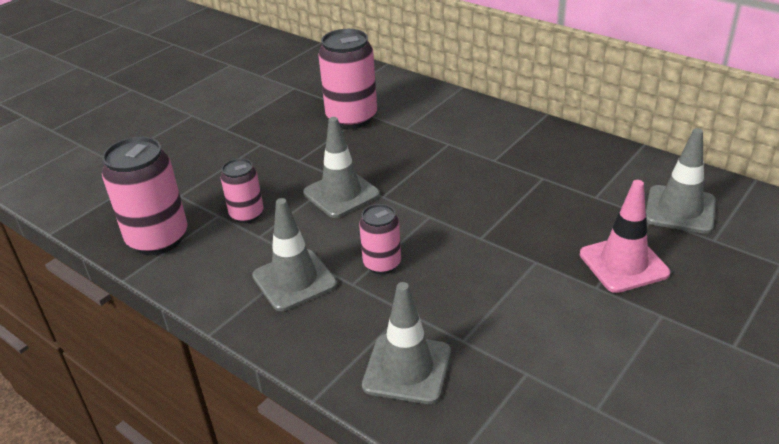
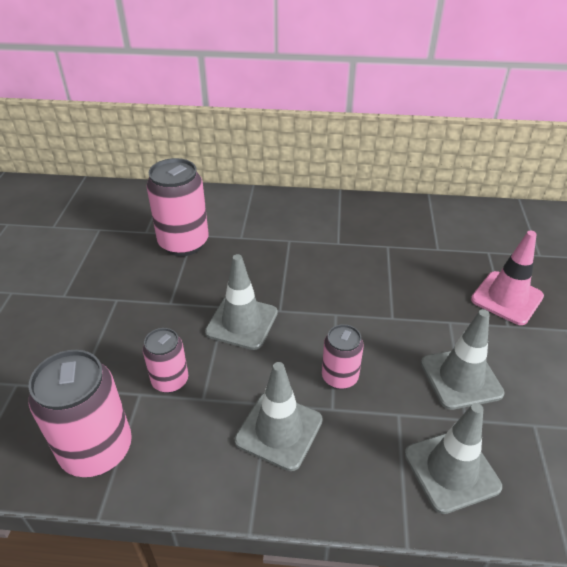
camera: 35 degrees left, 5 degrees up
(680, 210) = (499, 239): grey traffic cone -> grey traffic cone (461, 378)

